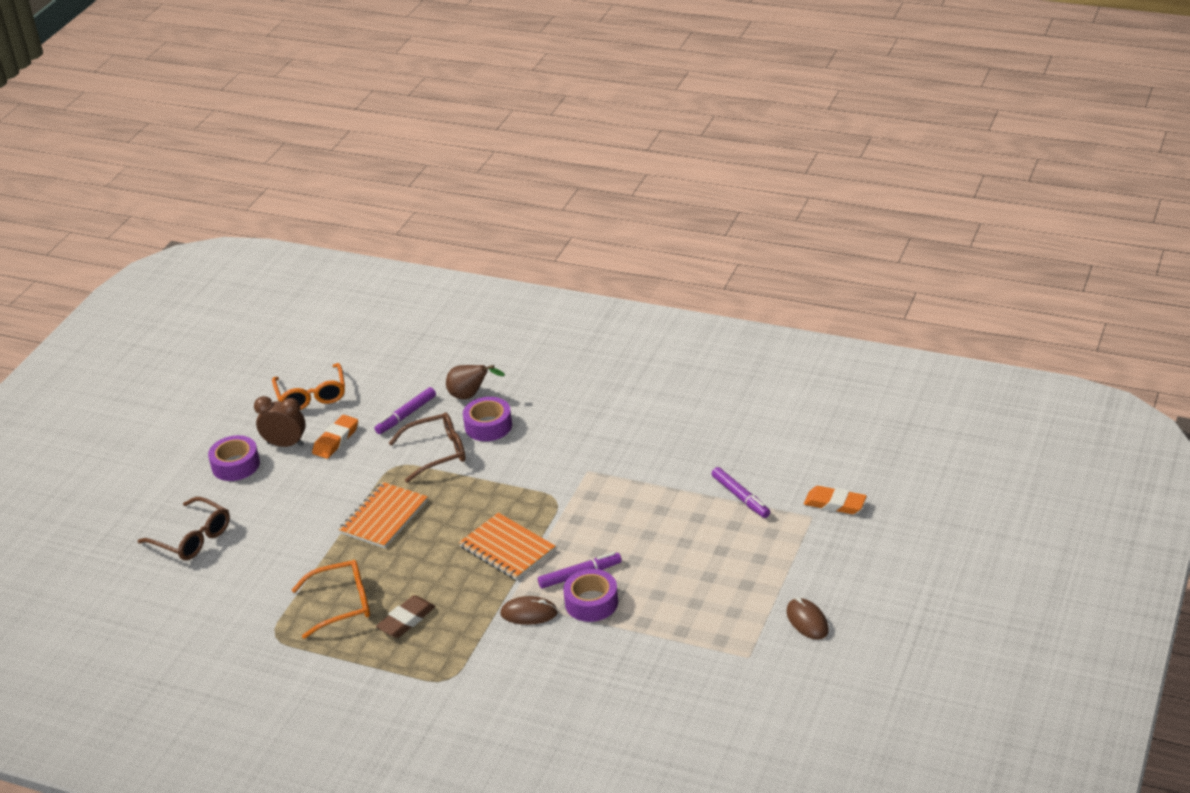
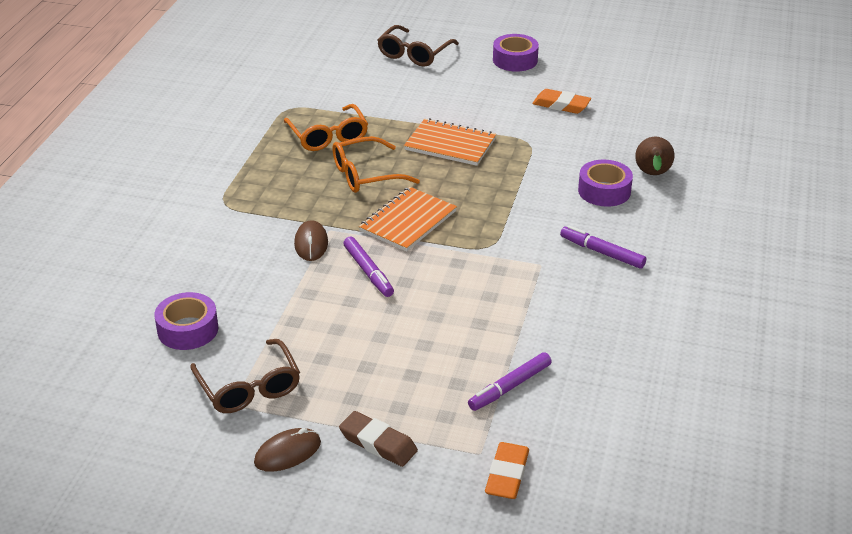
camera: 80 degrees right, 0 degrees up
(285, 444) = (549, 80): brown clock -> none
(311, 395) = (627, 84): orange glasses -> orange glasses (366, 175)
(406, 415) = (609, 139): purple marker -> purple marker (602, 253)
(406, 620) = (305, 173): brown eraser -> brown eraser (378, 443)
(437, 453) = (553, 164): brown glasses -> brown glasses (249, 387)
(591, 602) = (325, 283): purple tape -> purple tape (188, 329)

